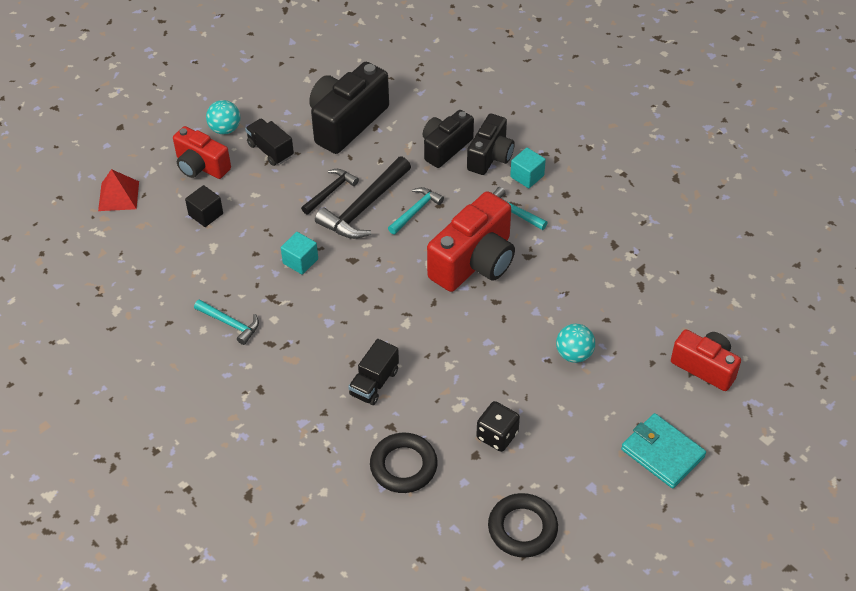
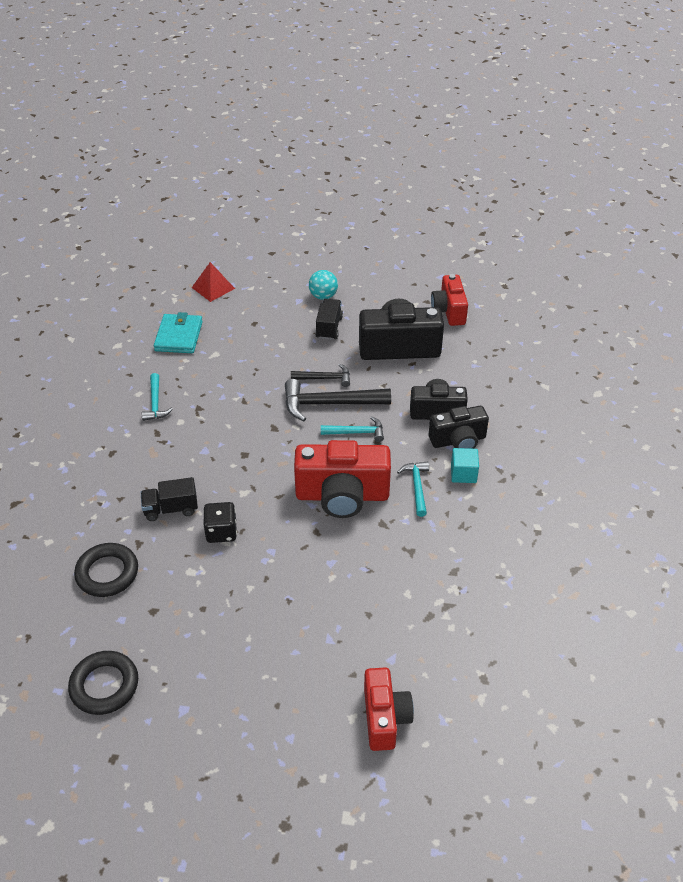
camera: 50 degrees right, 5 degrees down
(201, 166) = (278, 306): red camera -> red camera (449, 311)
(206, 214) = (239, 334): black cube -> none
(300, 261) = (245, 402): turquoise cube -> none
(497, 435) = (183, 613): black dice -> black dice (221, 532)
(574, 354) = (310, 614): turquoise ball -> none
(662, 453) = (261, 741): turquoise wallet -> turquoise wallet (179, 336)

